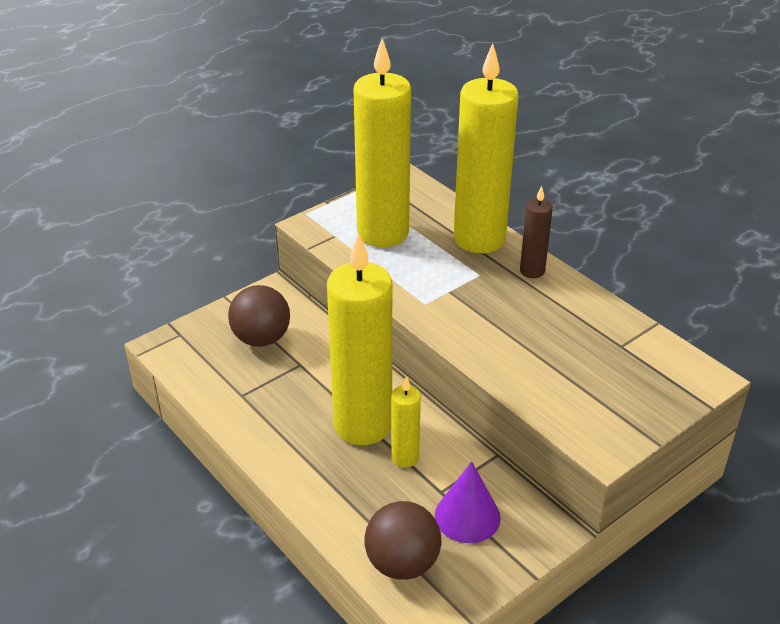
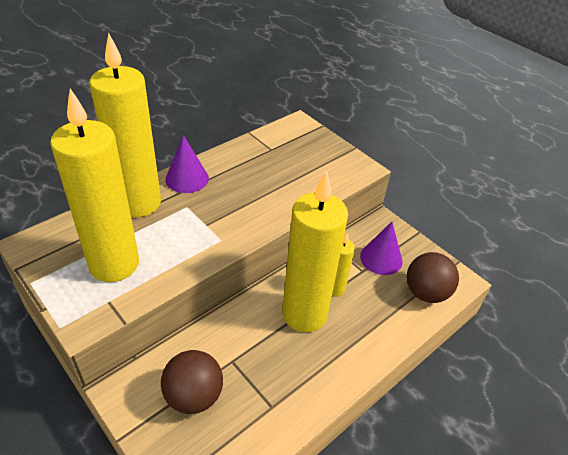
camera: 95 degrees left, 5 degrees up
(532, 271) = (187, 178): brown candle -> purple cone

